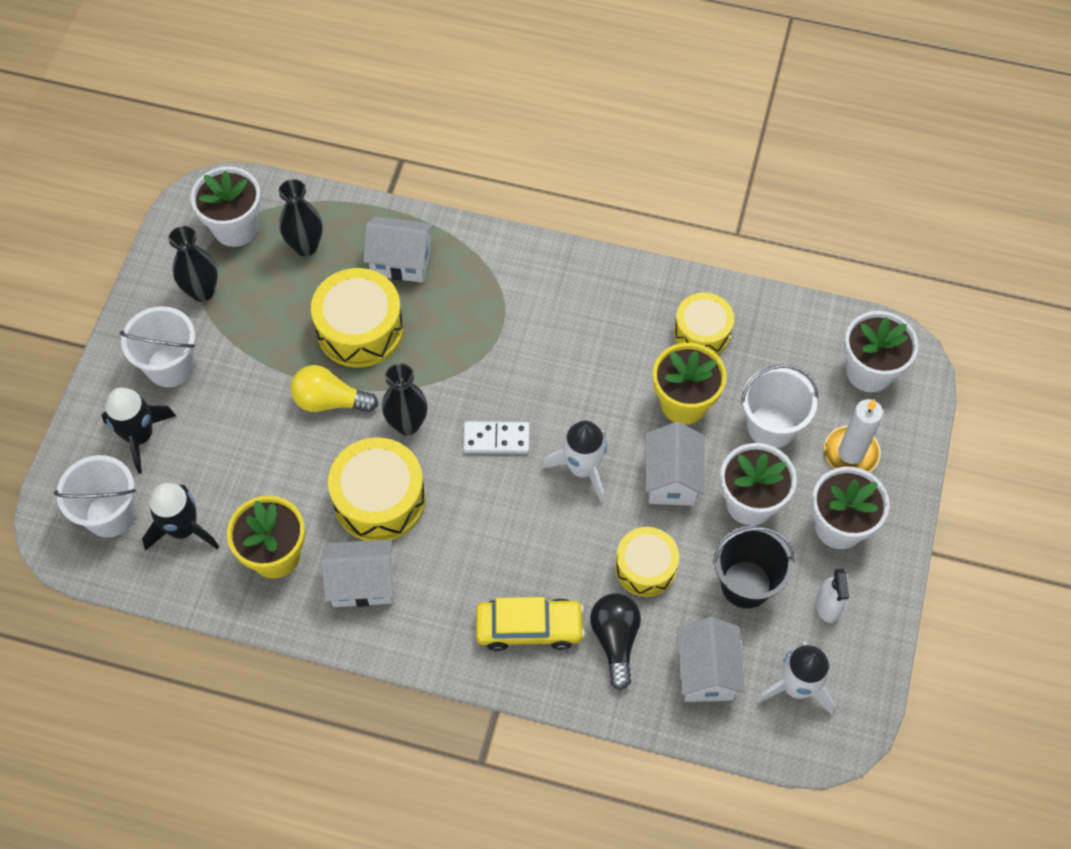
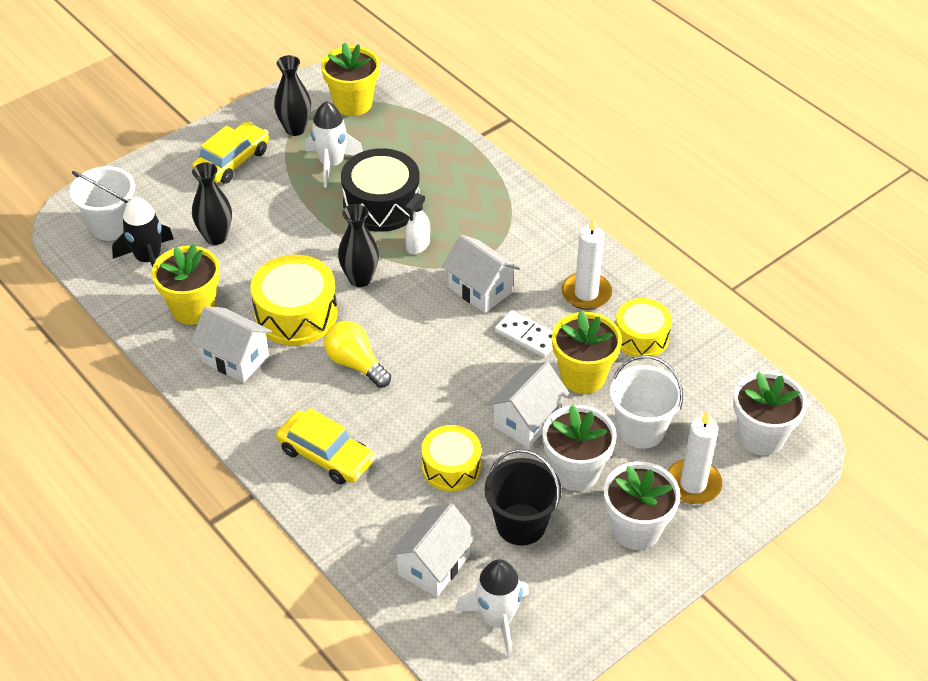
camera: 35 degrees right, 15 degrees down
(140, 436) = (173, 191): black rocket -> none
(170, 366) = (232, 161): white bucket -> yellow car
(235, 228) = (353, 103): white flower pot -> yellow flower pot
(306, 246) = (391, 137): black vase -> black vase (216, 237)
(329, 401) = (319, 236): yellow light bulb -> yellow light bulb (355, 364)
(360, 329) = (381, 204): yellow drum -> black drum
(401, 261) = (450, 178): white house -> white house (480, 289)
(496, 439) = (415, 322): white domino -> white domino (527, 336)
(582, 468) = (463, 375): white rocket -> white rocket (331, 164)
(615, 640) = (383, 501): black light bulb -> none
(621, 315) = (586, 293): none -> white candle
(827, 606) = (575, 579): white spray bottle -> white spray bottle (418, 245)

